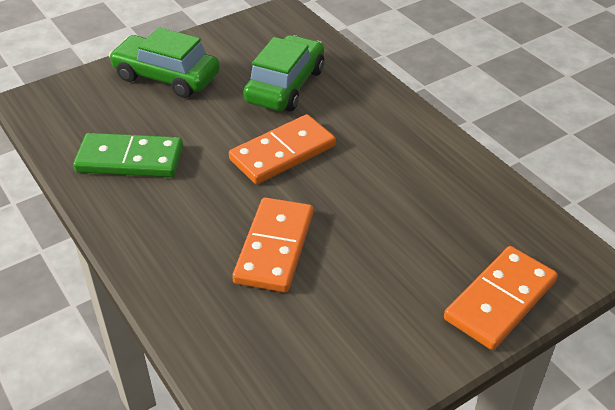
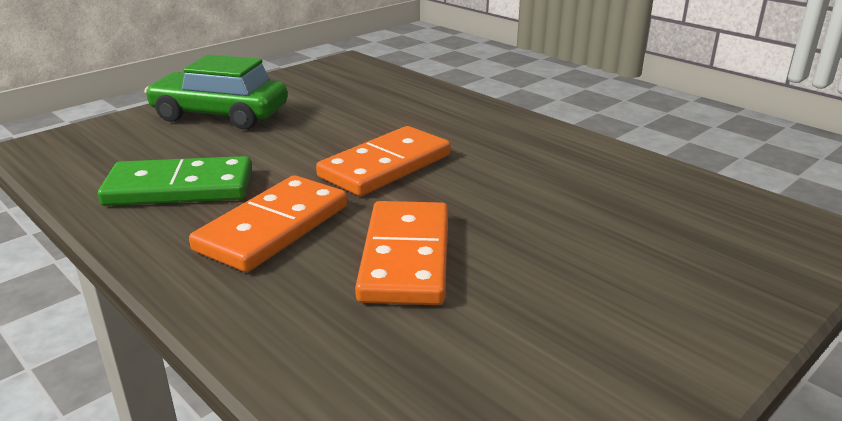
camera: 10 degrees left, 15 degrees down
(285, 85) = (369, 112): green car -> none
(500, 300) = (745, 281): orange domino -> orange domino (273, 228)

